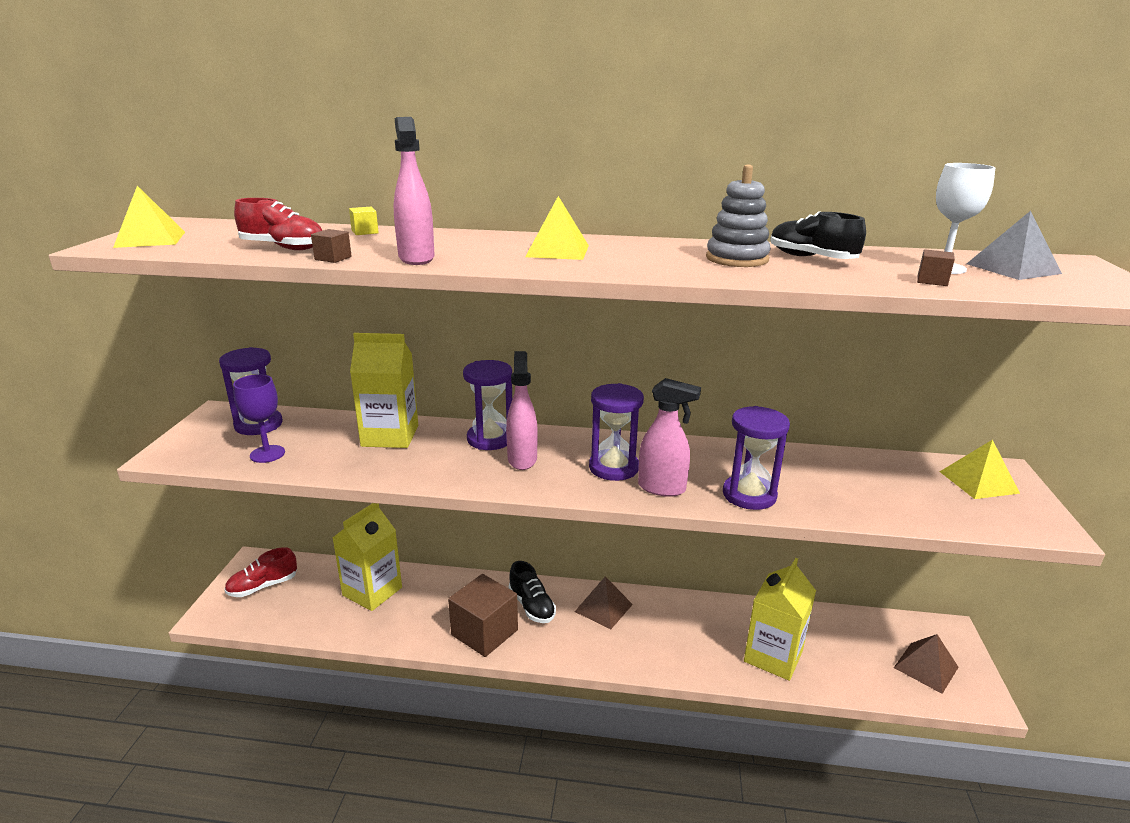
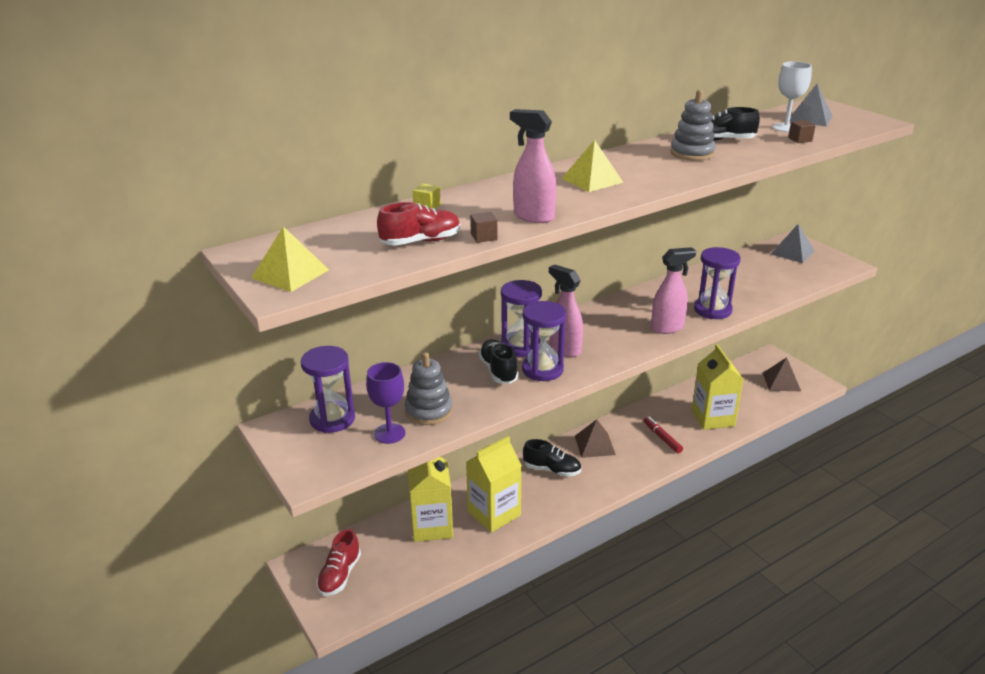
camera: 40 degrees left, 5 degrees up
(324, 452) = (429, 411): none -> grey stacking toy
(390, 436) = (450, 377): yellow carton -> yellow carton (494, 513)
(433, 449) = (498, 371): none -> black shoe
(484, 632) = (546, 502): brown cube -> none
(613, 468) = (623, 328): purple hourglass -> purple hourglass (542, 369)
(683, 642) = (662, 438): none -> red marker
(978, 482) = (792, 252): yellow pyramid -> grey pyramid

